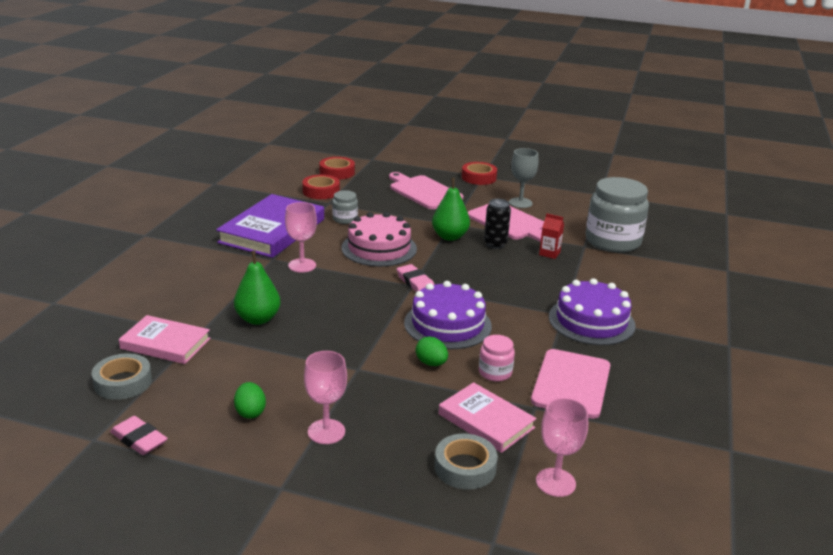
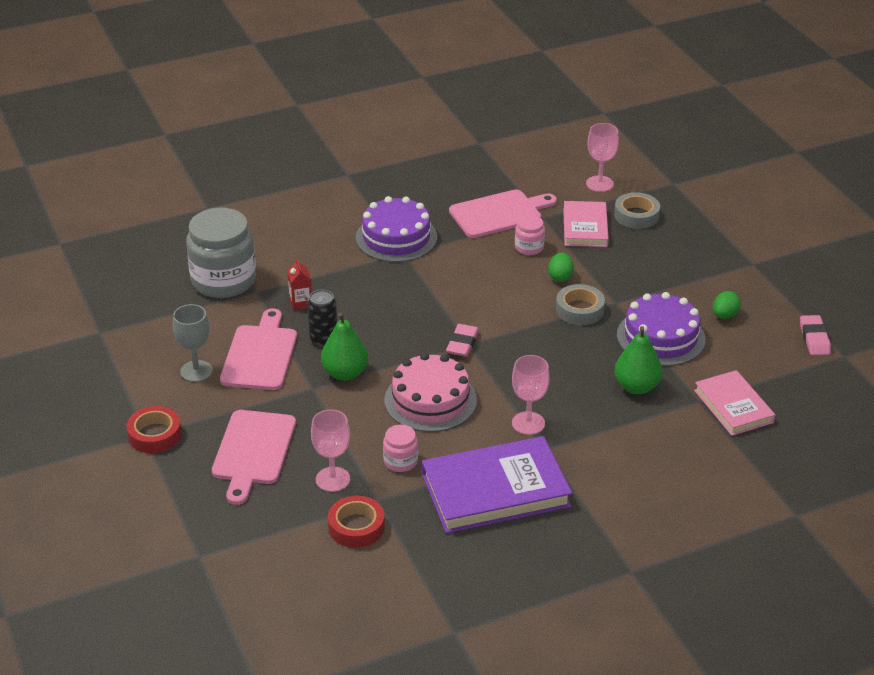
camera: 130 degrees left, 10 degrees up
(123, 382) = (793, 389): grey tape -> grey tape (579, 310)
(326, 431) = (690, 276): pink goblet -> pink goblet (332, 479)
(337, 172) = (283, 554): red tape -> none
(345, 219) = (400, 461): grey jar -> pink jar
(447, 324) = (500, 295): purple cake -> purple cake (660, 337)

